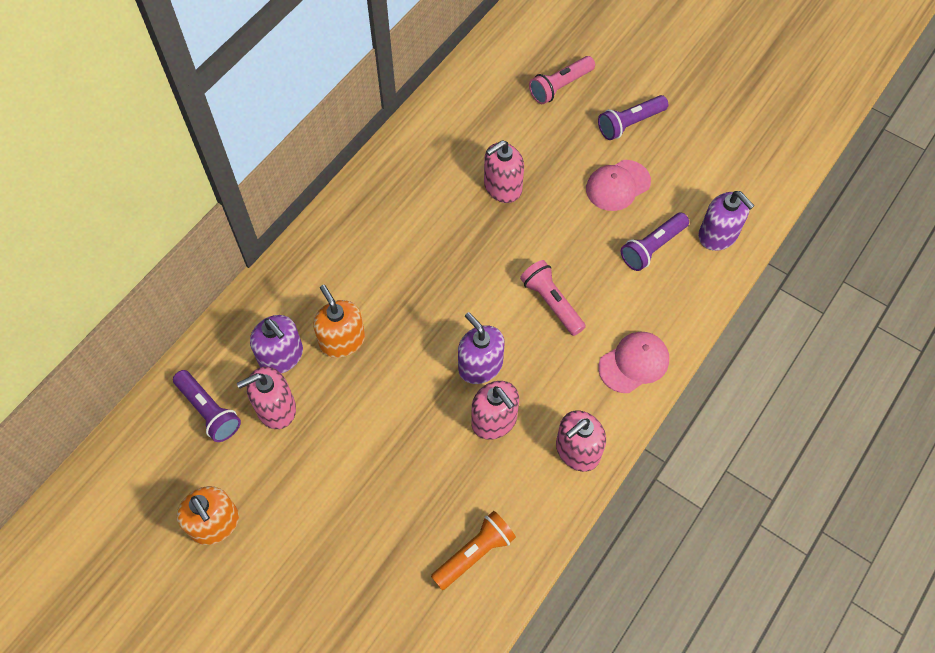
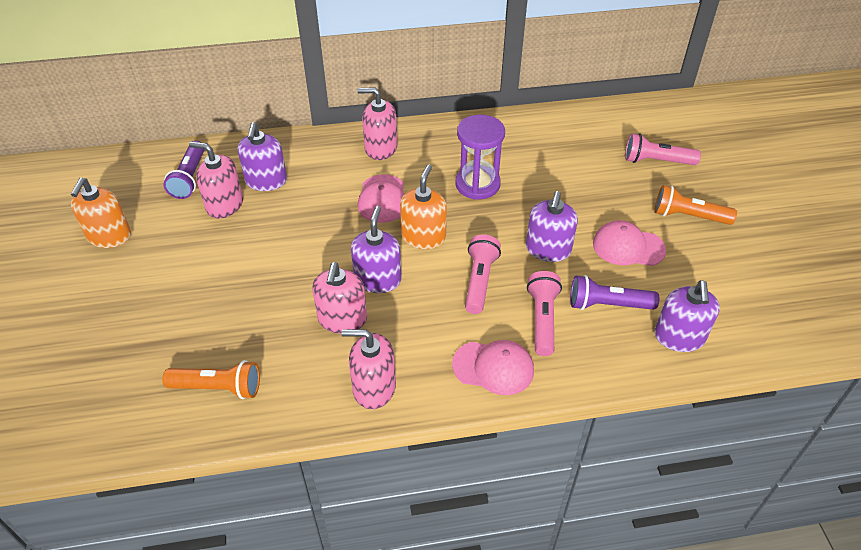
camera: 45 degrees right, 15 degrees down
(342, 340) = (312, 199): orange soap dispenser -> orange soap dispenser (423, 237)
(398, 292) = (382, 199): none -> pink cap
(455, 216) = (477, 184): none -> purple hourglass
(502, 187) = (534, 190): pink soap dispenser -> pink soap dispenser (381, 148)
(568, 234) = (548, 249): none -> purple soap dispenser
(625, 297) = (542, 320): none -> pink flashlight
(630, 123) = (688, 216): purple flashlight -> orange flashlight

